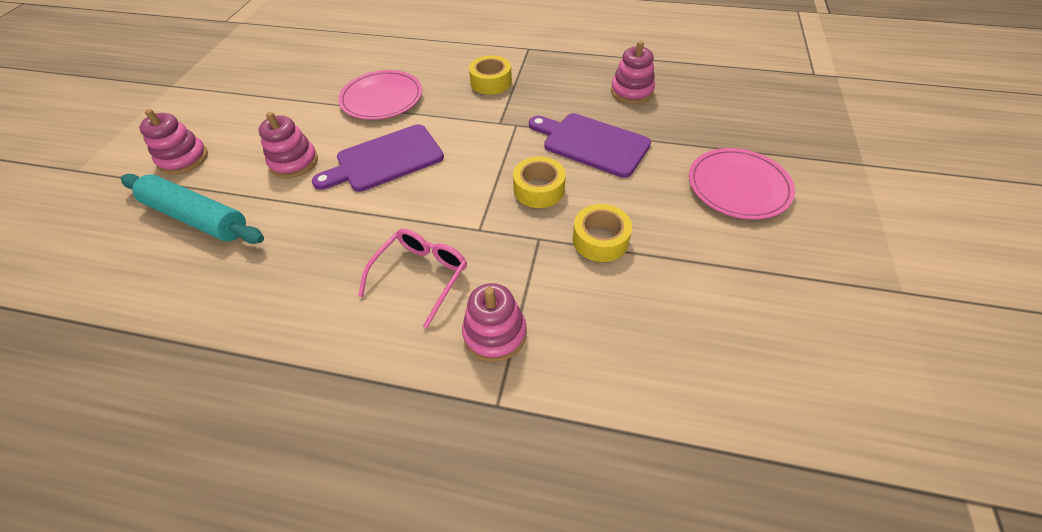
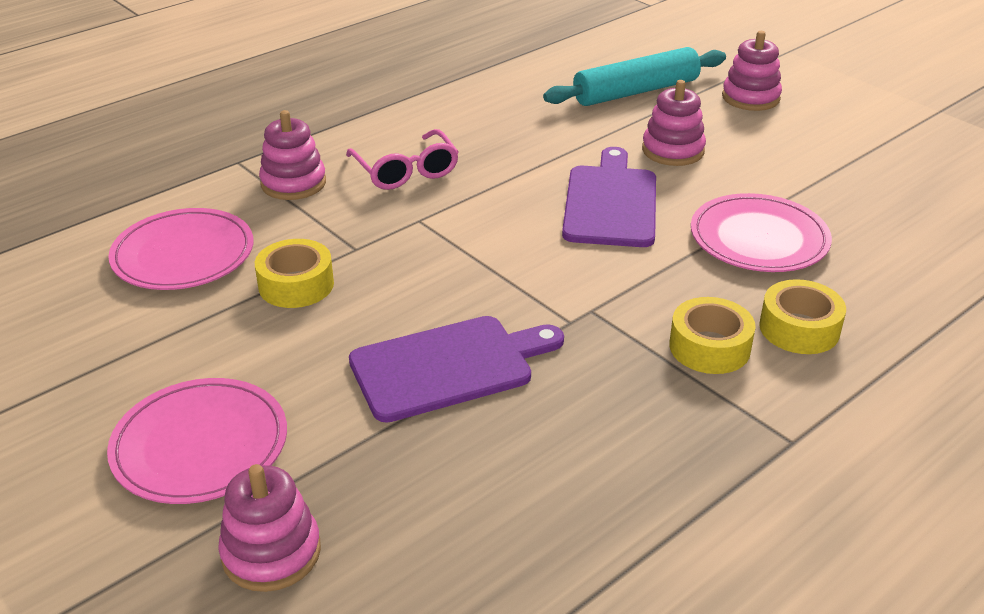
camera: 125 degrees right, 15 degrees down
(539, 189) = (423, 281): yellow tape -> yellow tape (799, 328)
(631, 92) = (519, 488): pink stacking toy -> pink stacking toy (271, 552)
(639, 324) = (183, 255): none -> pink plate

